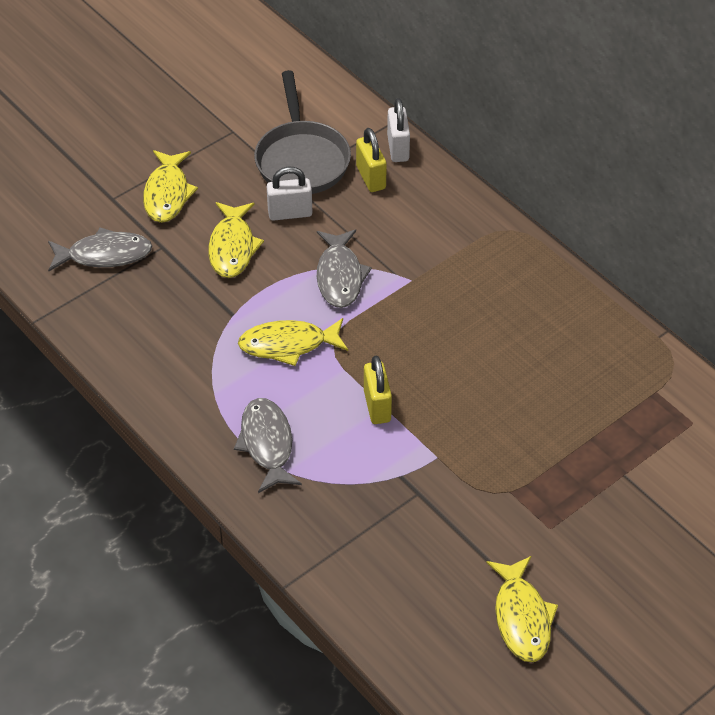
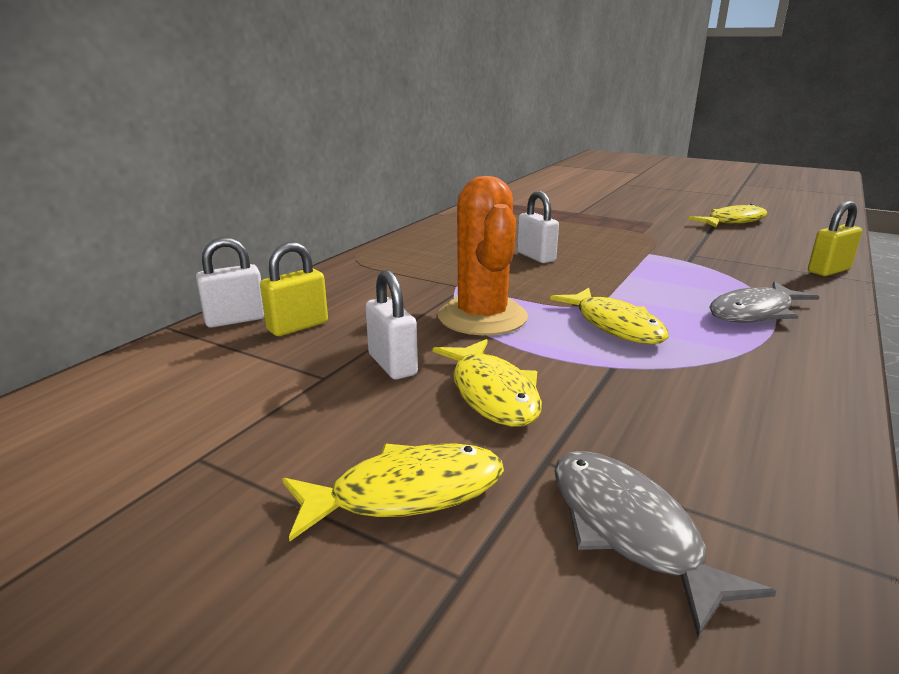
camera: 110 degrees left, 25 degrees down
(232, 247) = (492, 393): yellow fish -> yellow fish turned 90 degrees clockwise
(302, 159) = (270, 377): grey pan -> none
(340, 276) = (482, 317): grey fish -> orange cactus
(377, 406) = (631, 277): yellow padlock -> yellow padlock (828, 271)
(463, 360) = (536, 257): none -> white padlock

